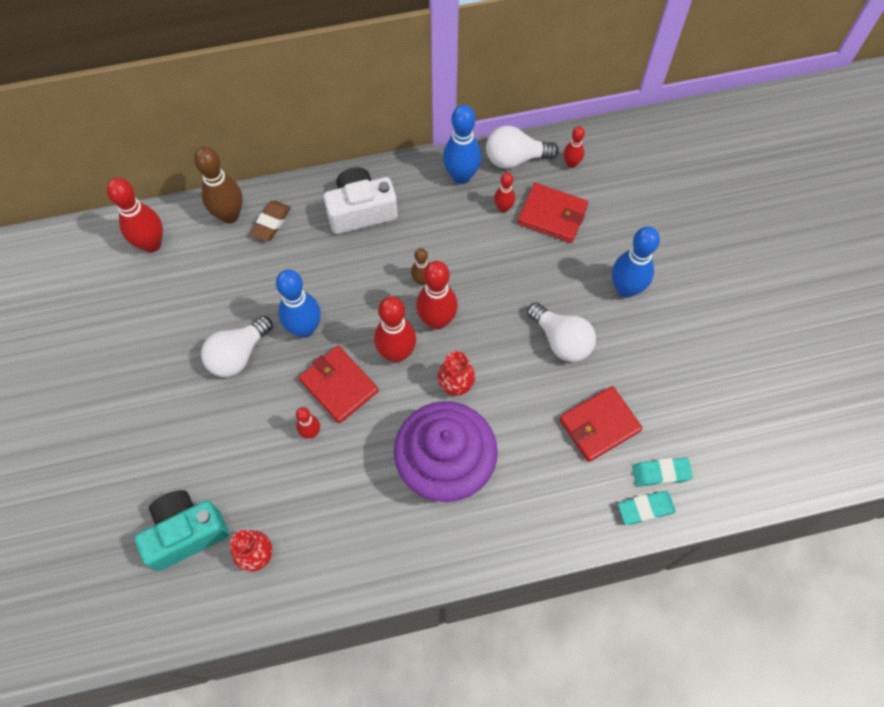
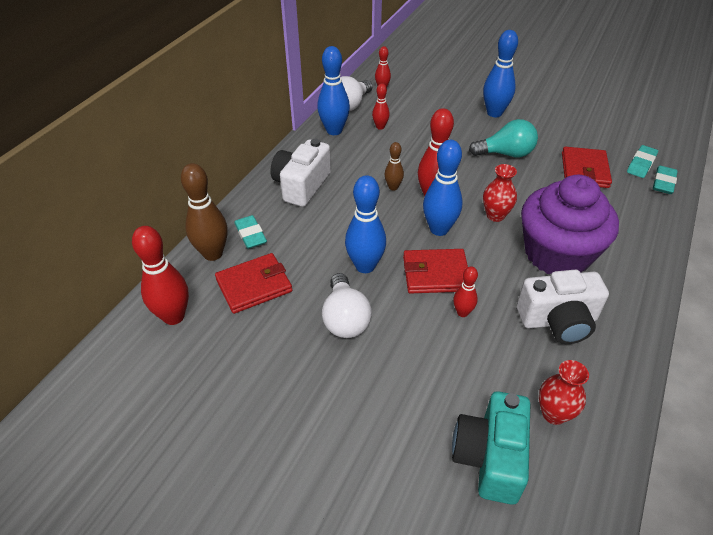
camera: 50 degrees left, 20 degrees down
(271, 223) = (250, 235): brown eraser -> turquoise eraser
(359, 509) = (558, 321): none -> white camera
(396, 353) = (439, 229): red bowling pin -> blue bowling pin
(552, 215) = (409, 112): red wallet -> red wallet (254, 285)
(561, 340) = (505, 154): white light bulb -> turquoise light bulb

